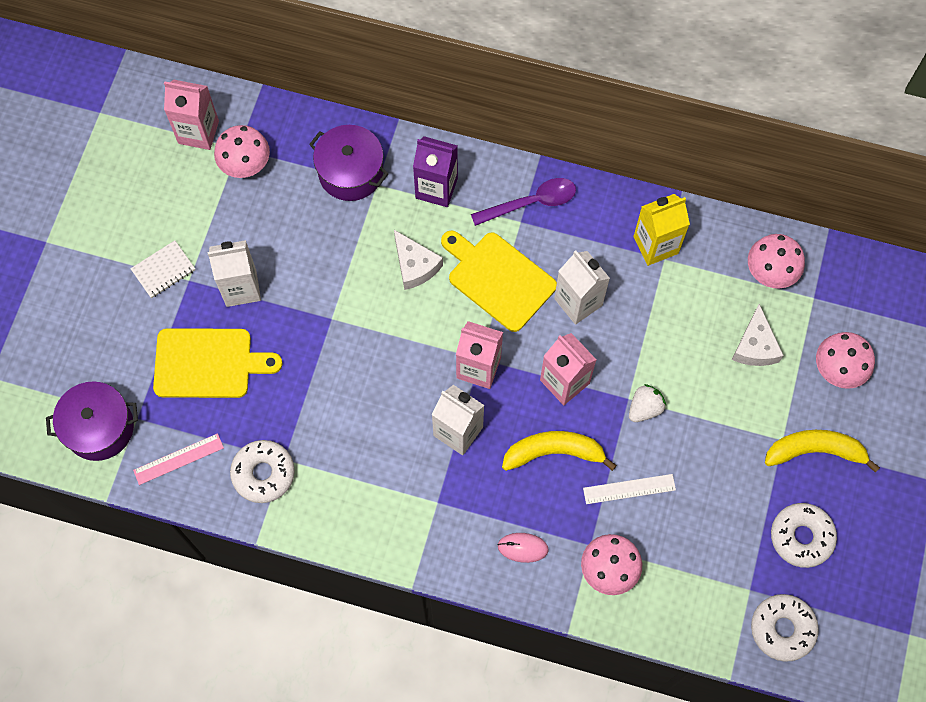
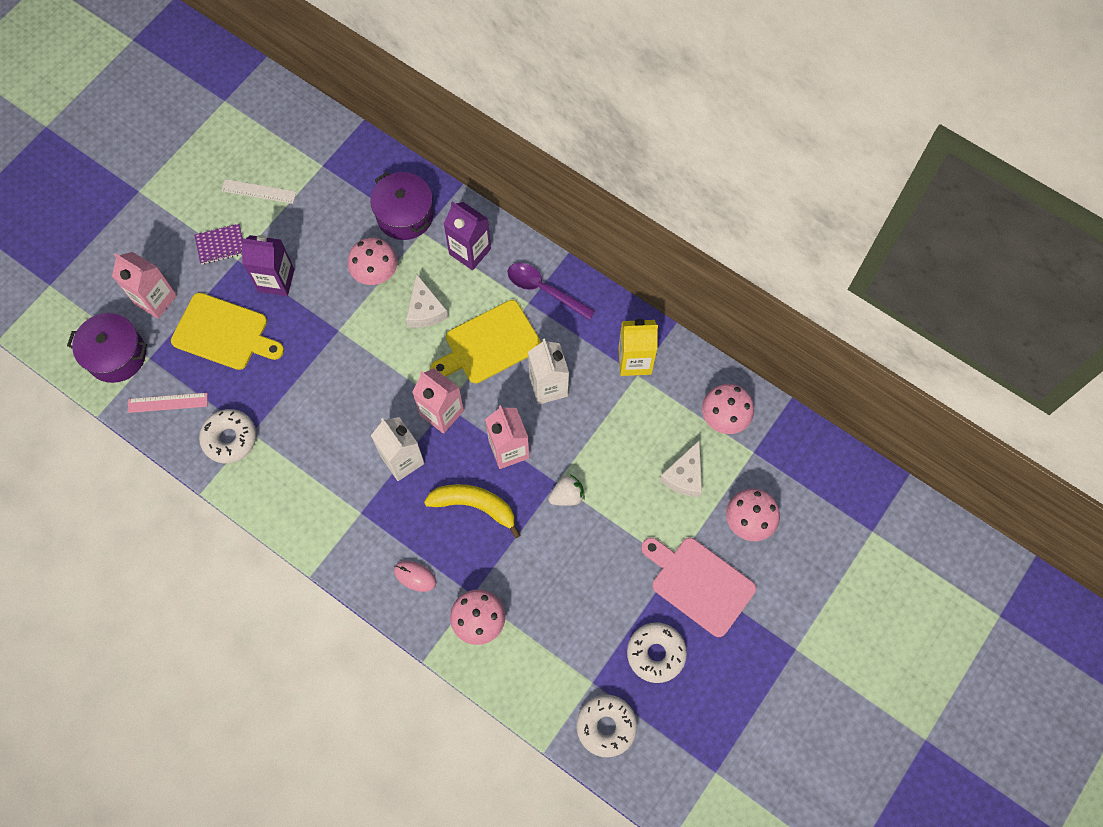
camera: 20 degrees right, 0 degrees up
(163, 270) = (220, 245): white notebook -> purple notebook
(198, 132) = (296, 142): pink carton -> pink carton (156, 299)
(241, 288) = (276, 280): white carton -> purple carton
(245, 164) = (322, 181): pink mushroom -> pink mushroom (375, 273)
(498, 279) = (489, 344): yellow cutting board -> yellow cutting board turned 90 degrees counterclockwise
(531, 203) = (544, 290): purple spoon -> purple spoon turned 150 degrees counterclockwise
(629, 489) = (525, 559): white ruler -> white ruler (259, 191)
(815, 451) = (699, 584): yellow banana -> pink cutting board

